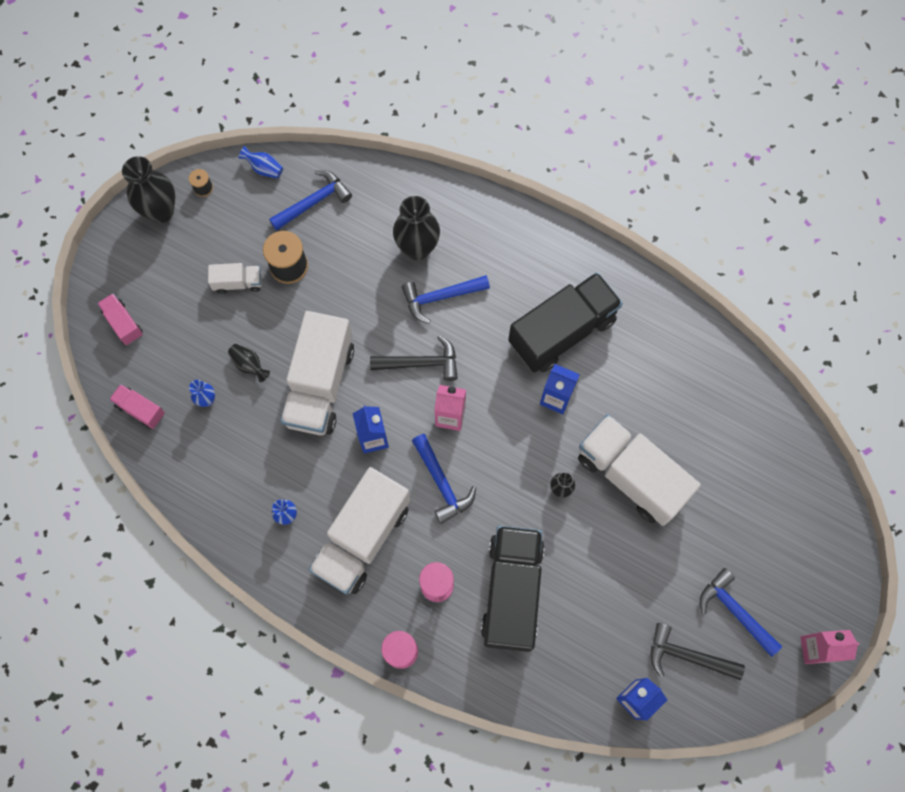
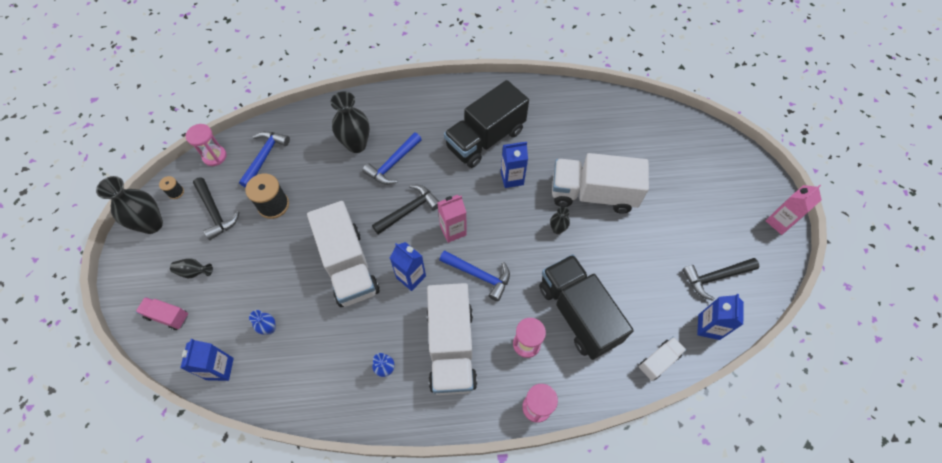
camera: 35 degrees left, 10 degrees down
(140, 409) = (220, 369): pink truck -> blue carton
(228, 238) = (215, 213): none -> black hammer
(238, 282) = (242, 236): white truck -> white truck (658, 361)
(249, 365) = (286, 285): black vase -> black vase (194, 272)
(264, 168) = (214, 156): blue vase -> pink hourglass
(562, 331) = (485, 139): black truck -> black truck turned 150 degrees counterclockwise
(734, 611) = (717, 231): blue hammer -> none

